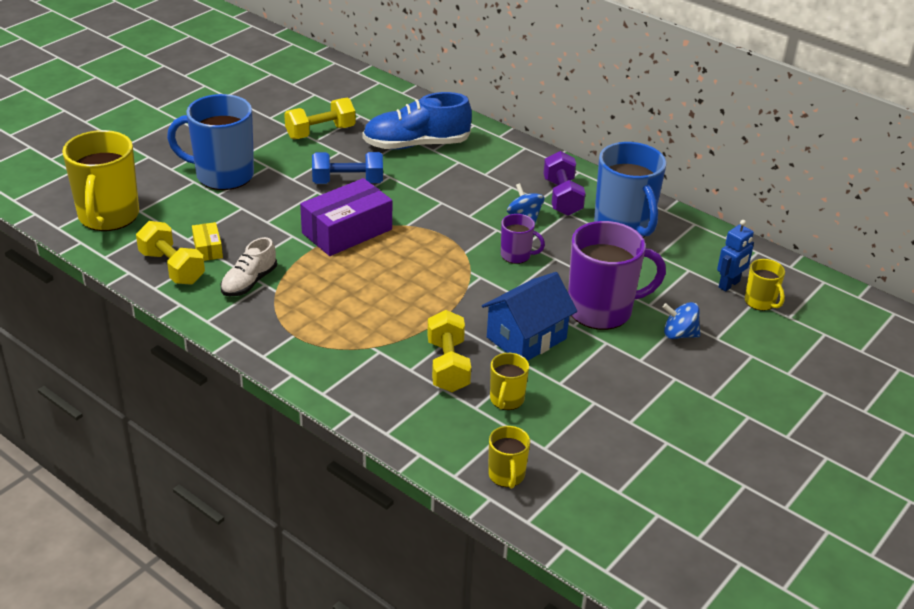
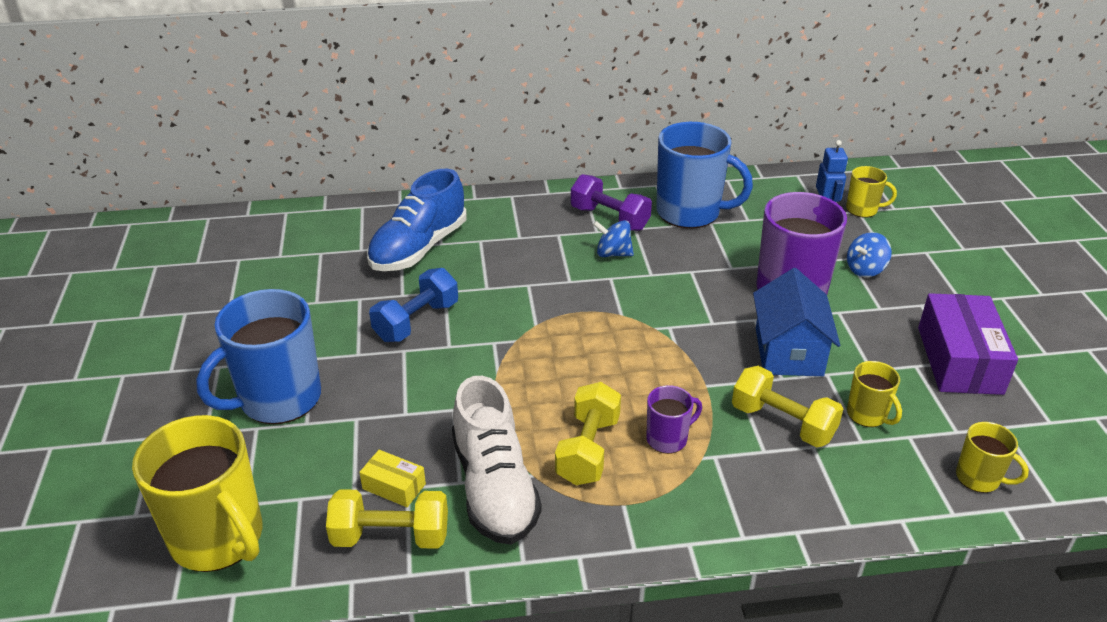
camera: 45 degrees left, 0 degrees up
(249, 282) = (494, 487): white shoe -> white shoe, size x1.70
(320, 132) = (308, 292): yellow dumbbell -> yellow dumbbell (588, 450)
(347, 231) = (496, 367): purple box -> purple box (959, 360)
(516, 255) = (662, 289): purple mug -> purple mug (668, 439)

